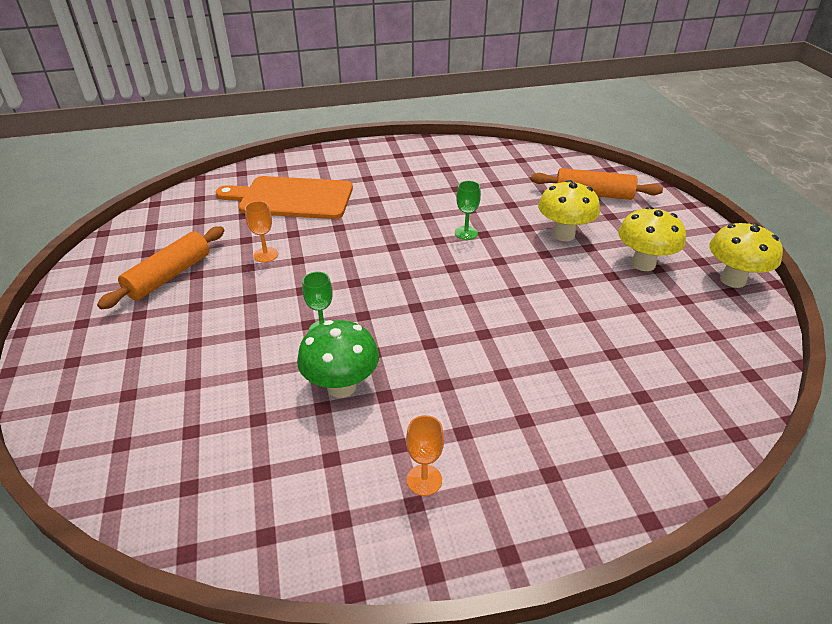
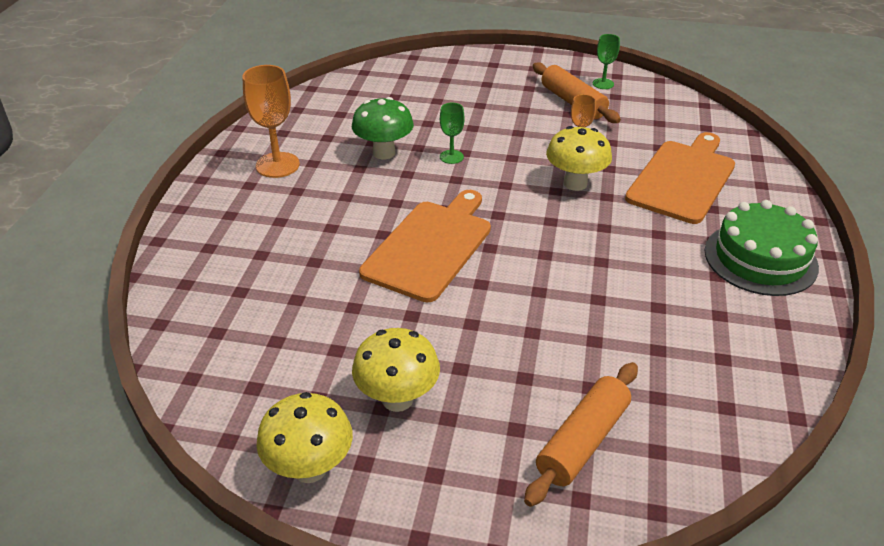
camera: 115 degrees right, 0 degrees up
(376, 161) = (760, 258): none -> green cake
(424, 480) = (277, 165): orange goblet -> orange goblet, size x1.78
(466, 233) = (548, 278): green goblet -> green goblet (603, 84)
(478, 299) = (430, 247): none -> orange cutting board
(563, 235) = (498, 357): yellow mushroom -> yellow mushroom (575, 183)

